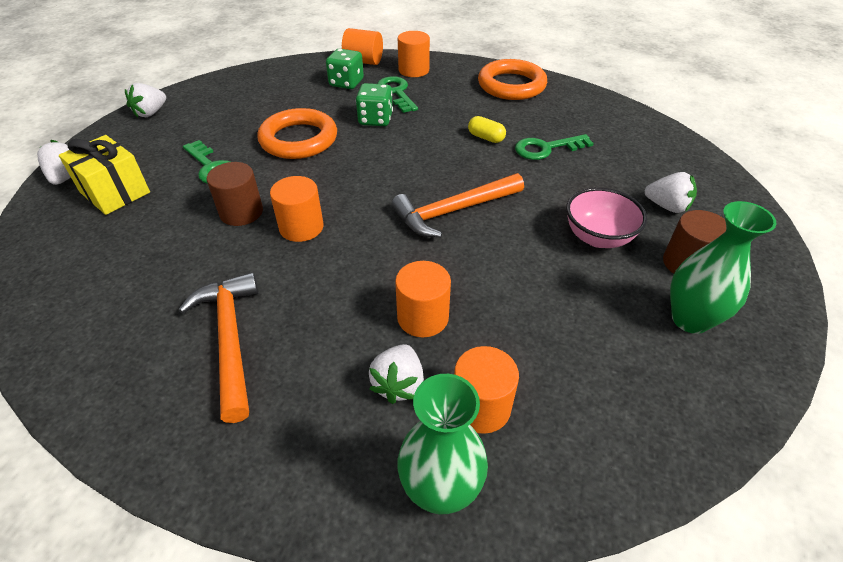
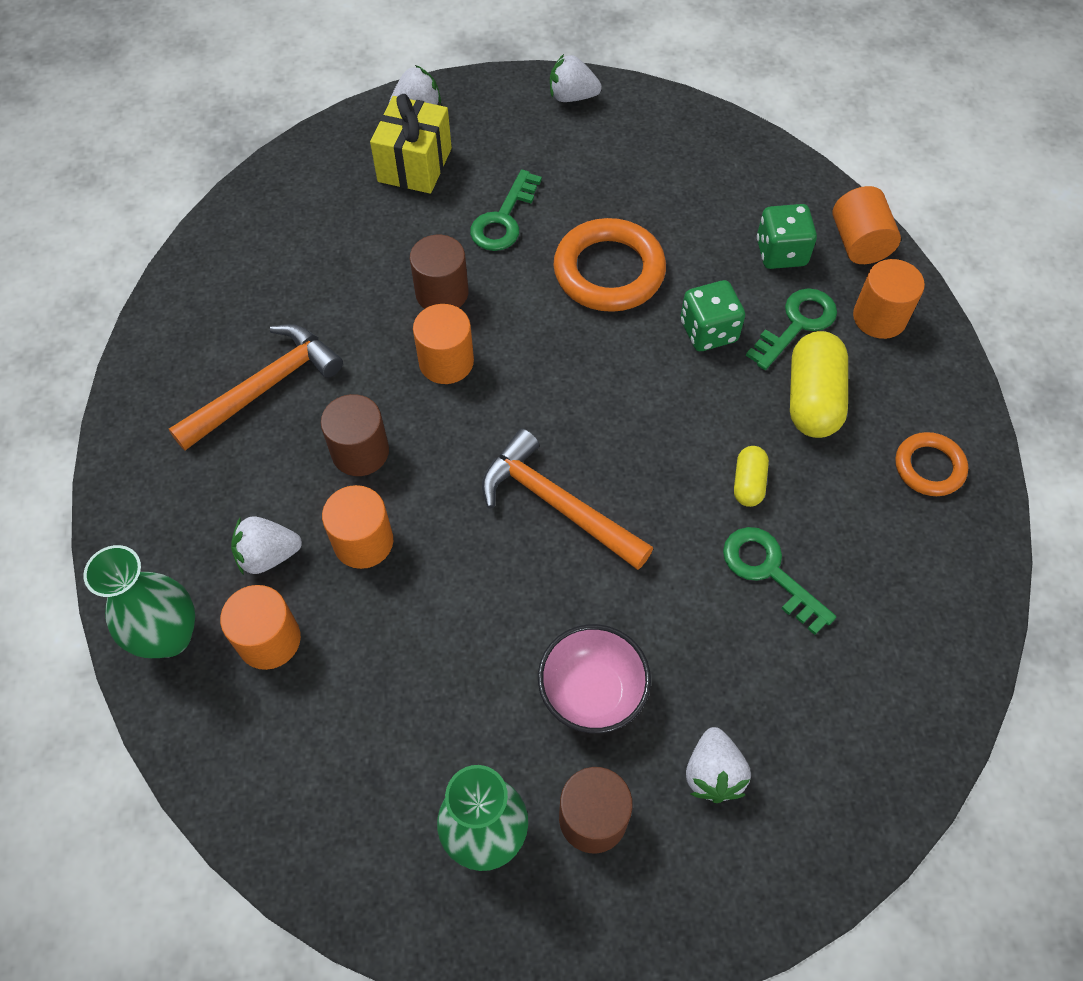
camera: 65 degrees right, 15 degrees up
(341, 296) = (360, 451): none -> brown cylinder
(447, 103) = (812, 399): none -> yellow capsule
(511, 85) = (929, 467): orange ring -> orange ring, size x0.57

